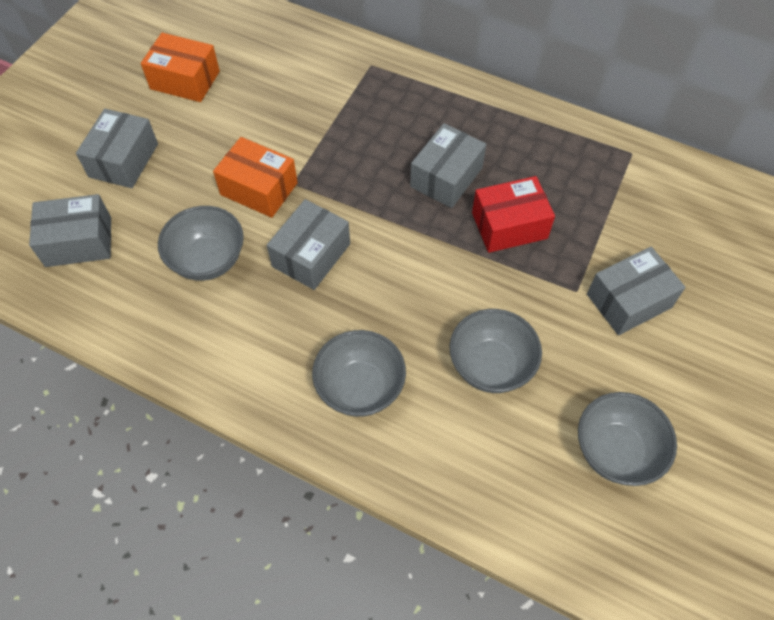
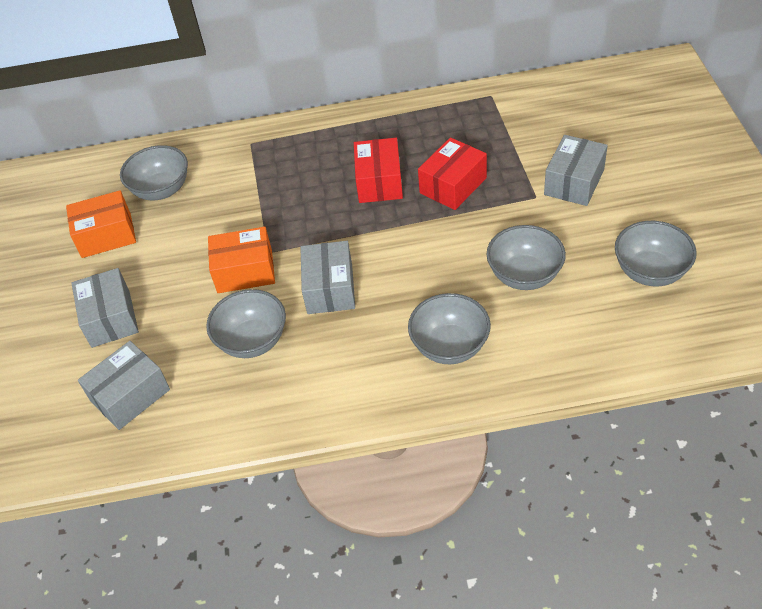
camera: 30 degrees left, 10 degrees down
(262, 65) = (161, 190): none -> grey bowl
(446, 177) = (379, 182): grey box -> red box

